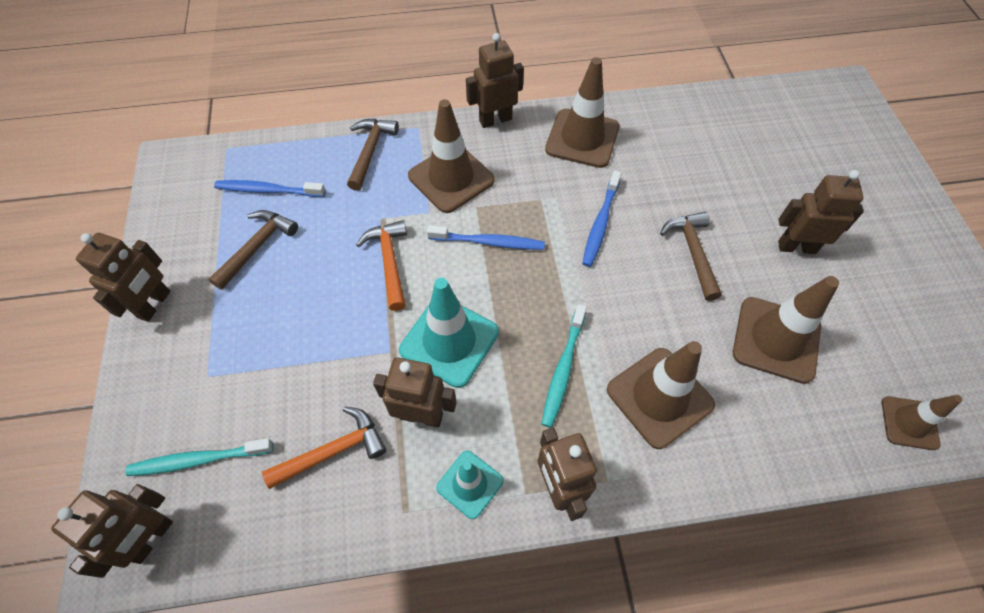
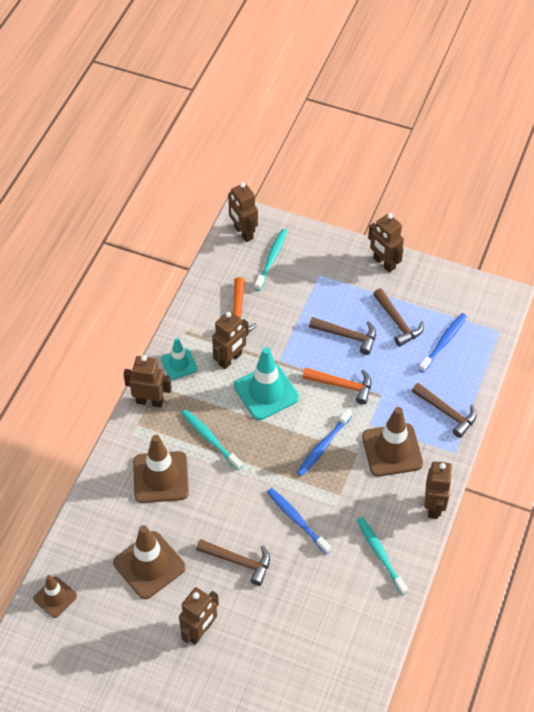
camera: 120 degrees right, 5 degrees down
(306, 291) = (347, 336): none -> brown hammer
(582, 138) = (380, 555): brown traffic cone -> turquoise toothbrush

